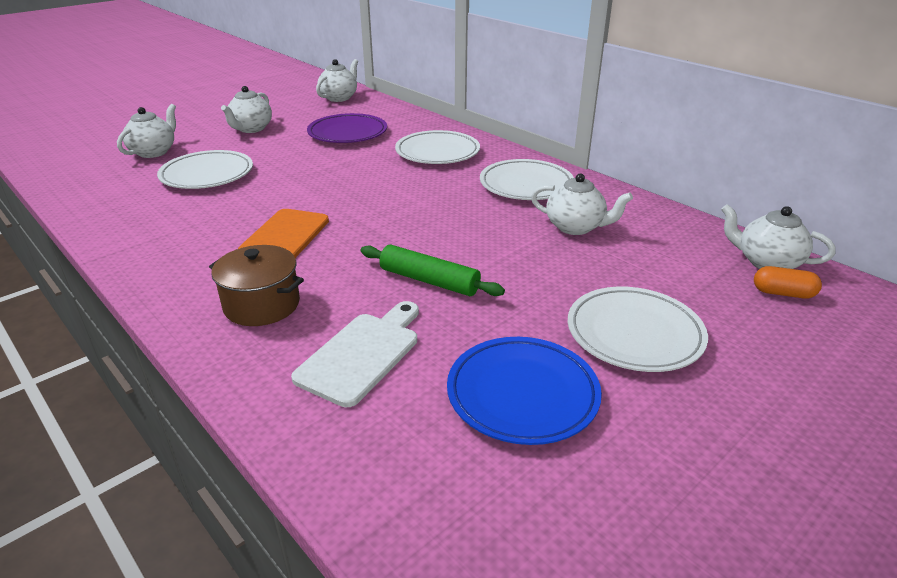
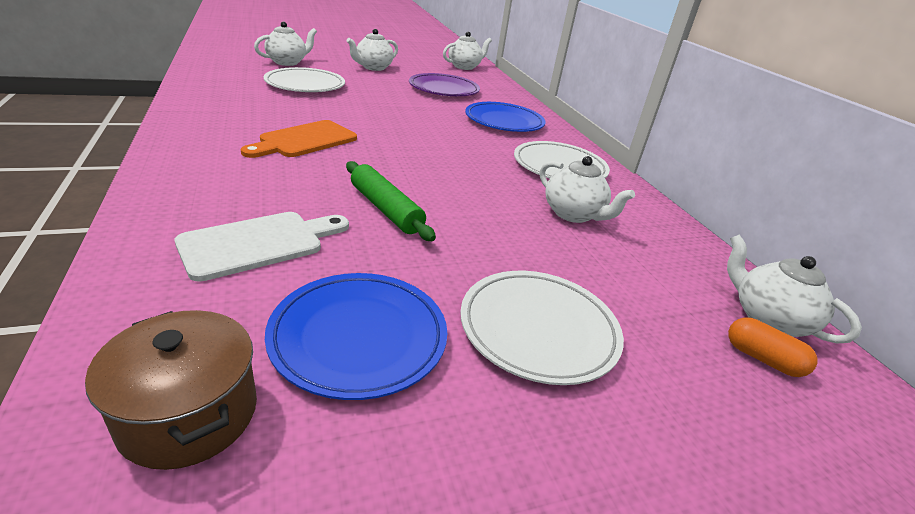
camera: 20 degrees right, 0 degrees up
(262, 305) = (230, 178): brown pot -> brown pot (189, 414)
(437, 152) = (504, 121): white plate -> blue plate

